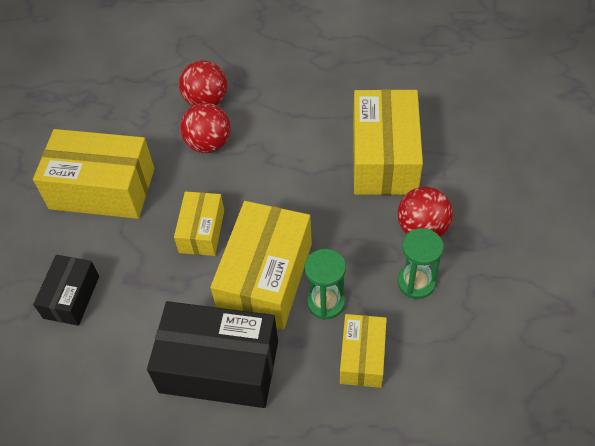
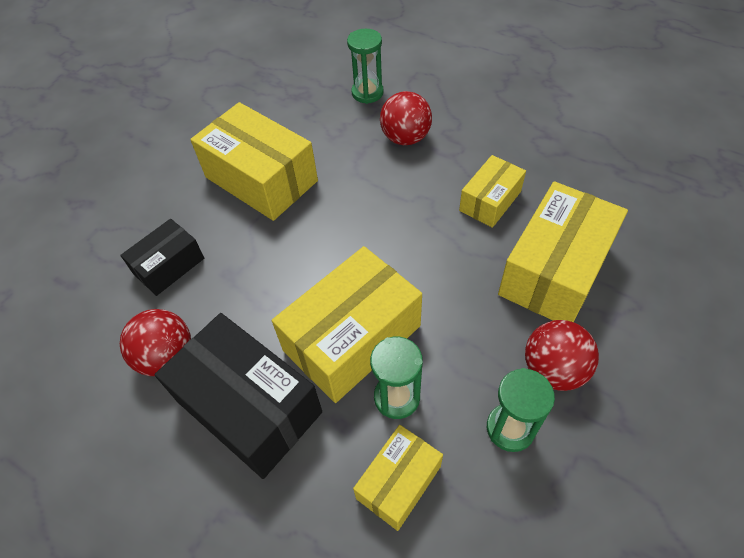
camera: 30 degrees right, 0 degrees up
(147, 74) = (367, 93): none -> green hourglass
(202, 231) = (321, 260): yellow box -> yellow box (490, 201)
(208, 144) = (382, 179): red ball -> red ball (167, 357)

